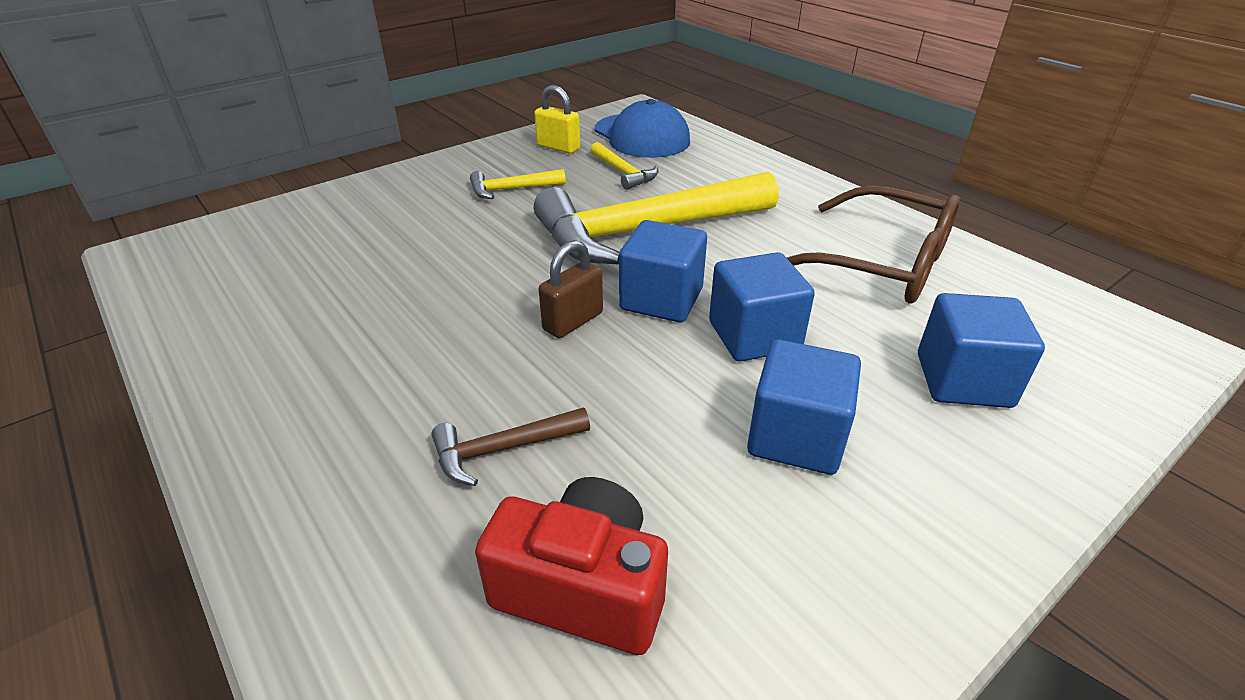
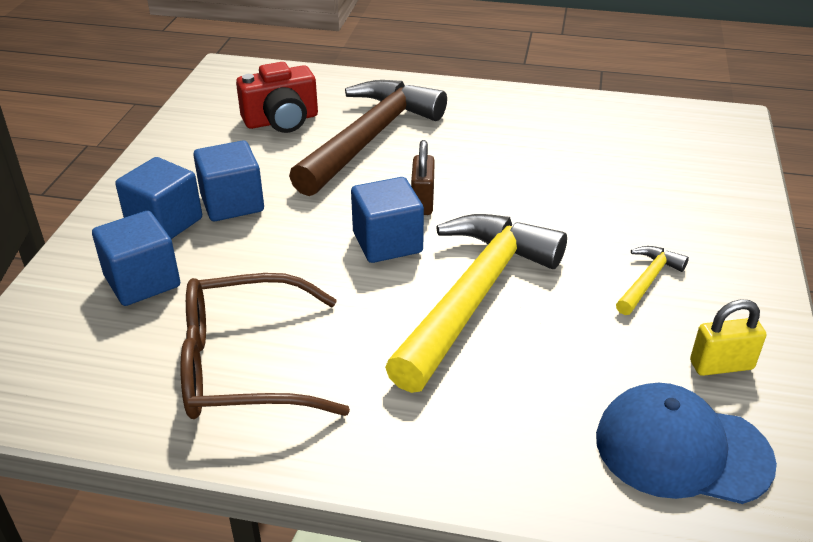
camera: 140 degrees right, 0 degrees up
(502, 450) = (369, 138): brown hammer -> brown hammer, size x2.34
(624, 173) = (597, 362): yellow hammer -> none
(754, 336) = (300, 247): blue cube -> blue cube (164, 222)

